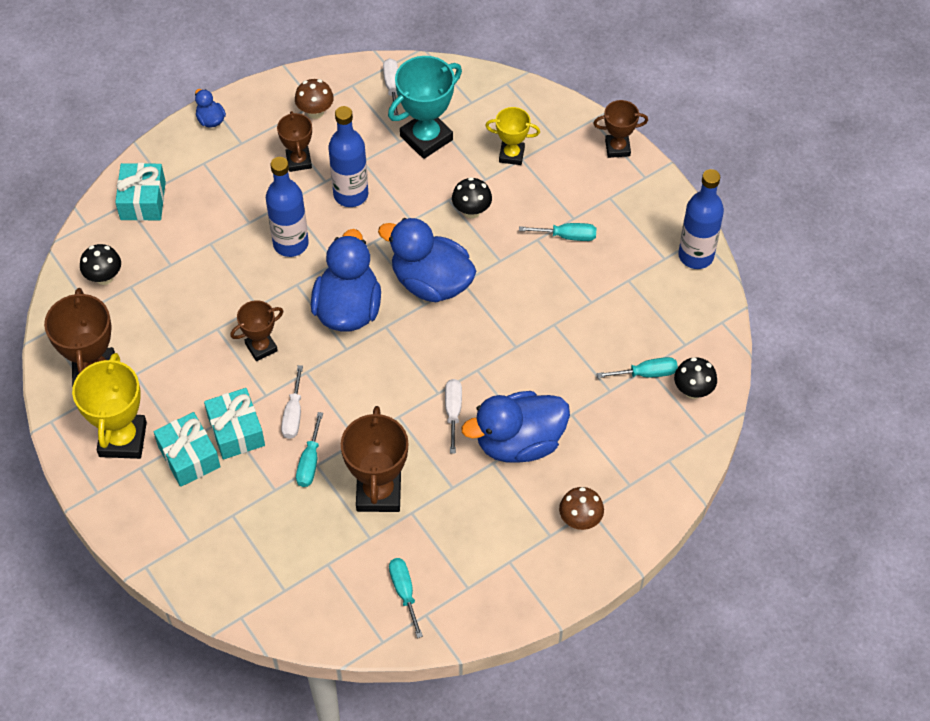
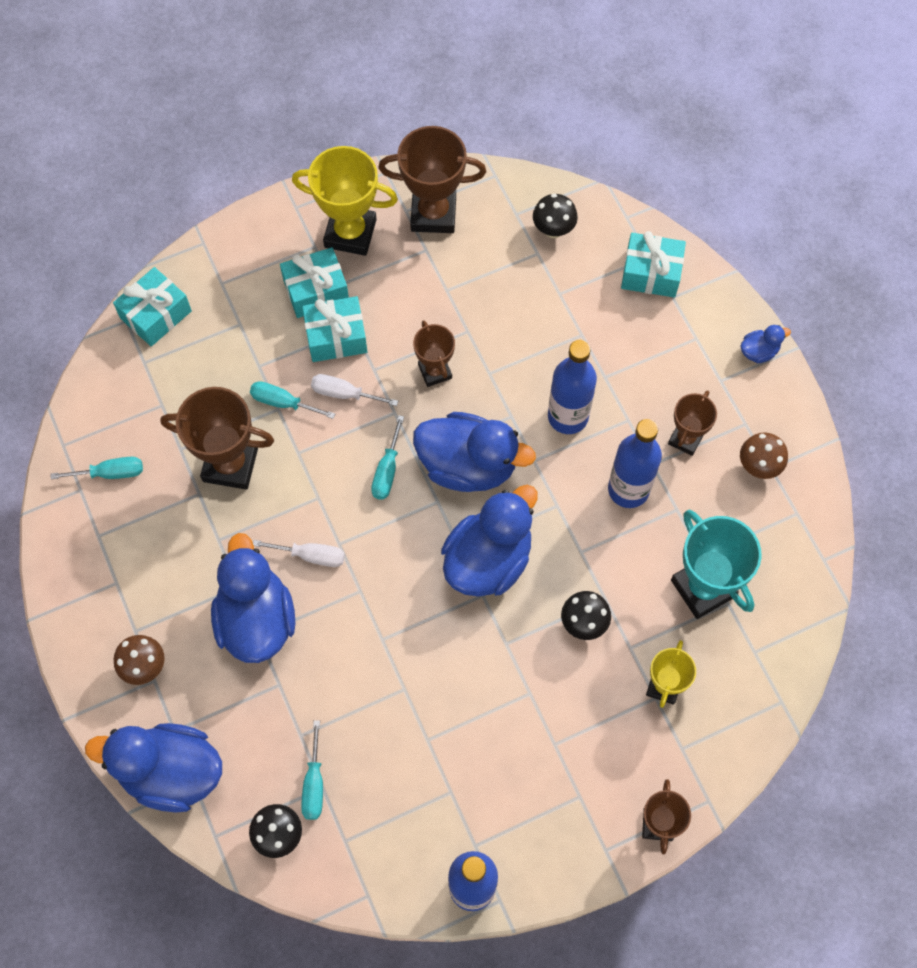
camera: 100 degrees right, 10 degrees up
(231, 591) = (156, 314): none -> turquoise gift
(299, 161) = (685, 439): brown trophy -> brown trophy turned 60 degrees counterclockwise
(392, 87) = (789, 560): white screwdriver -> none
(567, 236) = (528, 730): turquoise screwdriver -> turquoise screwdriver (387, 471)
(664, 479) = (171, 772): none -> blue duck

